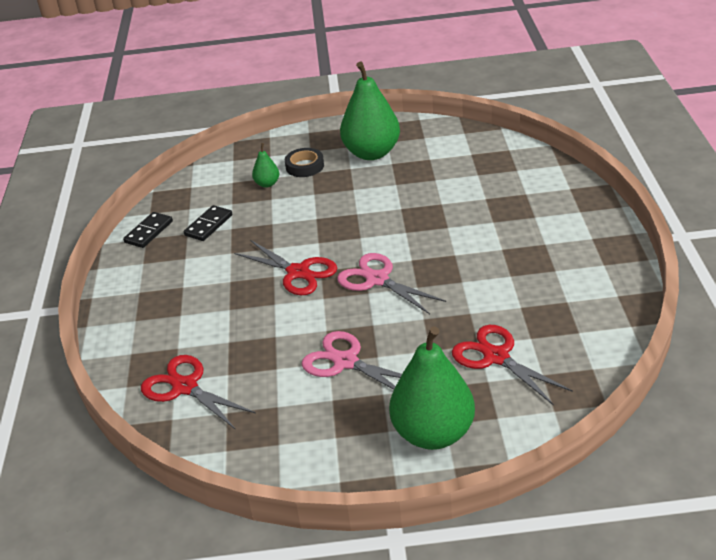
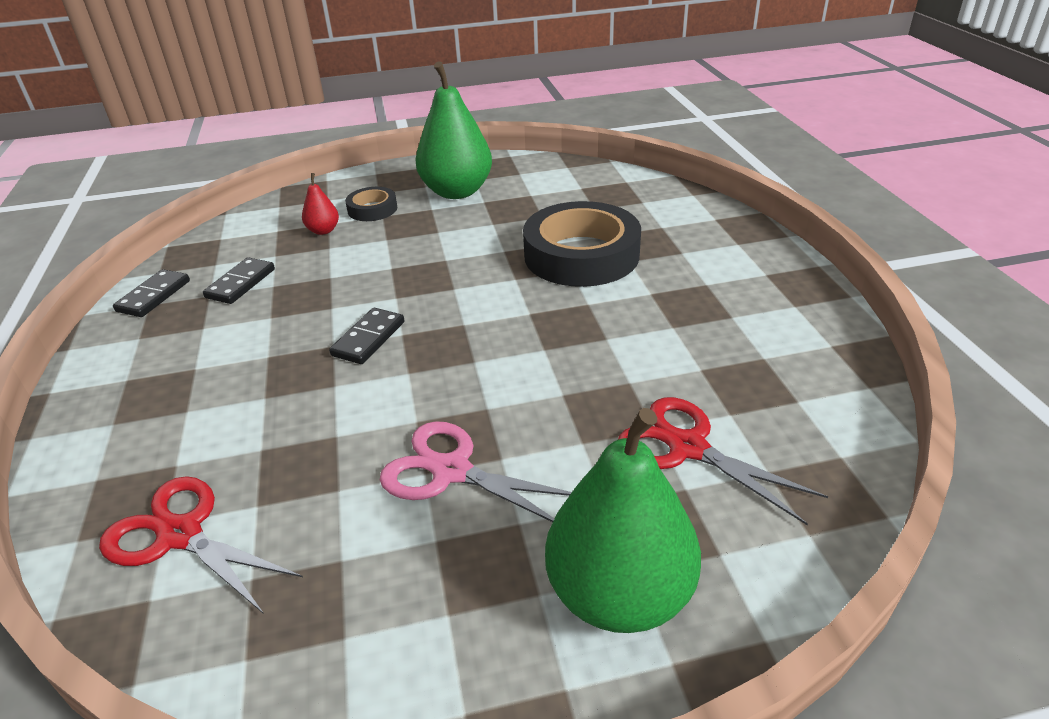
camera: 10 degrees left, 0 degrees up
(267, 184) = (323, 230): green pear -> red pear
(298, 272) = (369, 339): red scissors -> black domino
(377, 280) = (485, 342): pink scissors -> none
(458, 215) = (581, 255): none -> black tape

